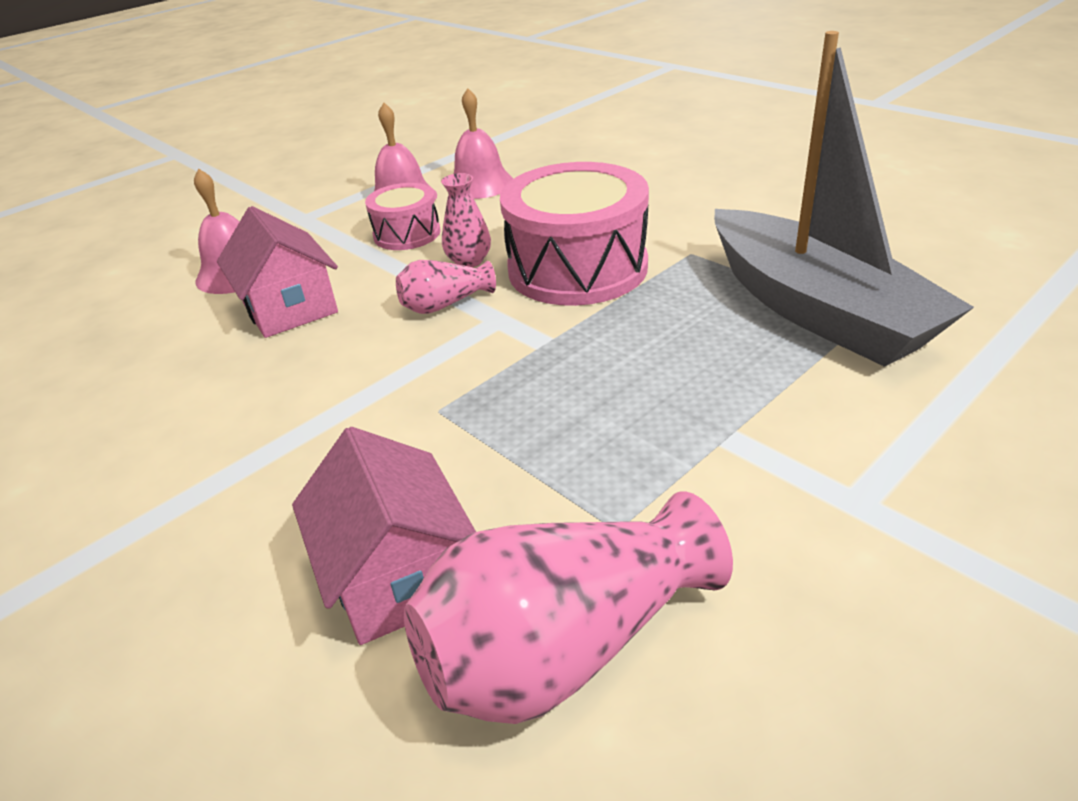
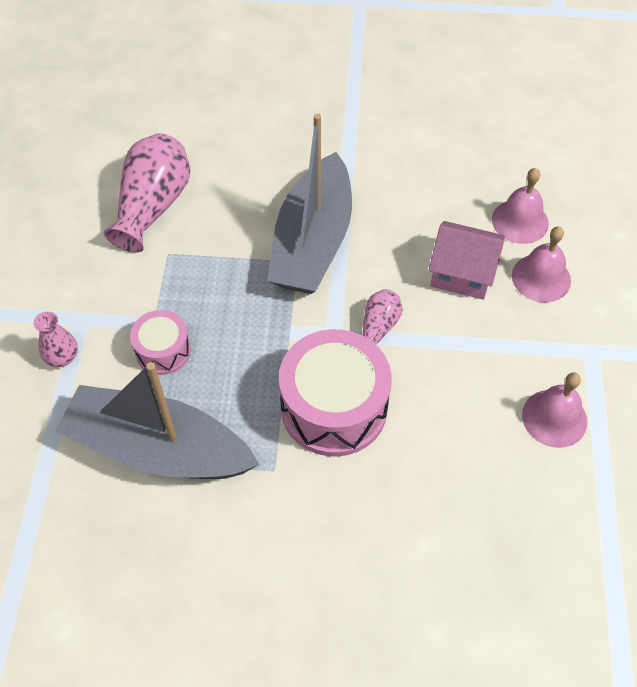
camera: 135 degrees right, 20 degrees up
(386, 422) = (312, 242): none -> grey boat
(398, 575) = (230, 193): pink house -> none
(407, 234) = (490, 377): pink drum -> pink drum (163, 351)
(469, 261) = (411, 374): pink vase -> pink vase (62, 357)
(480, 184) = (522, 476): pink bell -> pink bell (520, 221)

